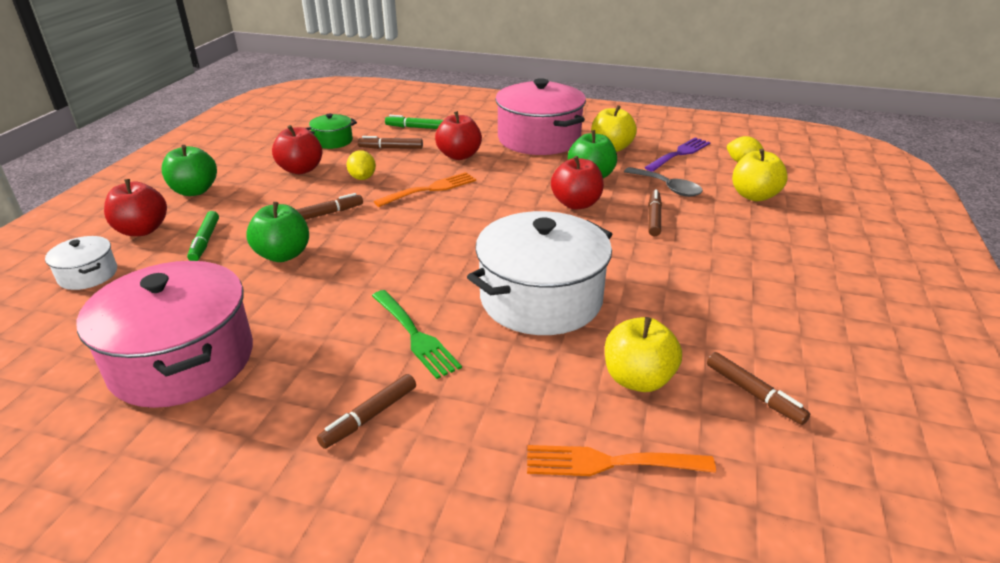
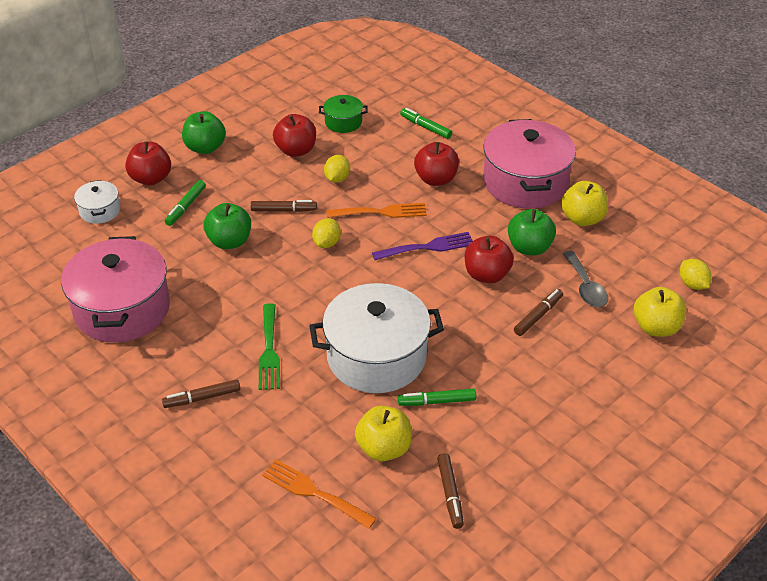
camera: 30 degrees right, 10 degrees up
(391, 148) = (385, 148): brown marker -> none
(396, 225) = (327, 243): none -> yellow lemon
(643, 314) = (437, 401): none -> green marker
(679, 153) = (642, 250): purple fork -> purple fork (427, 247)

